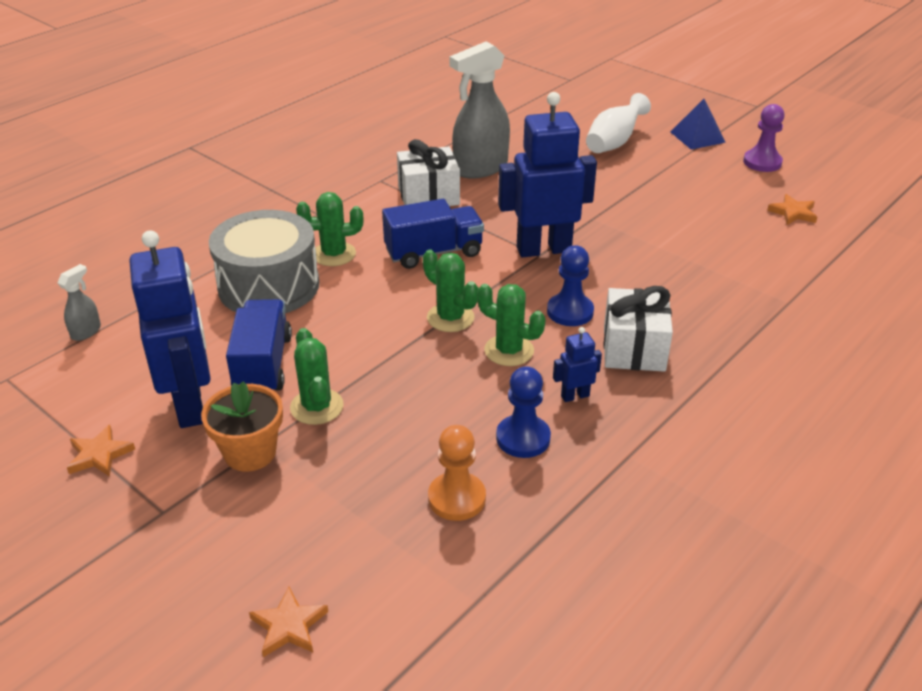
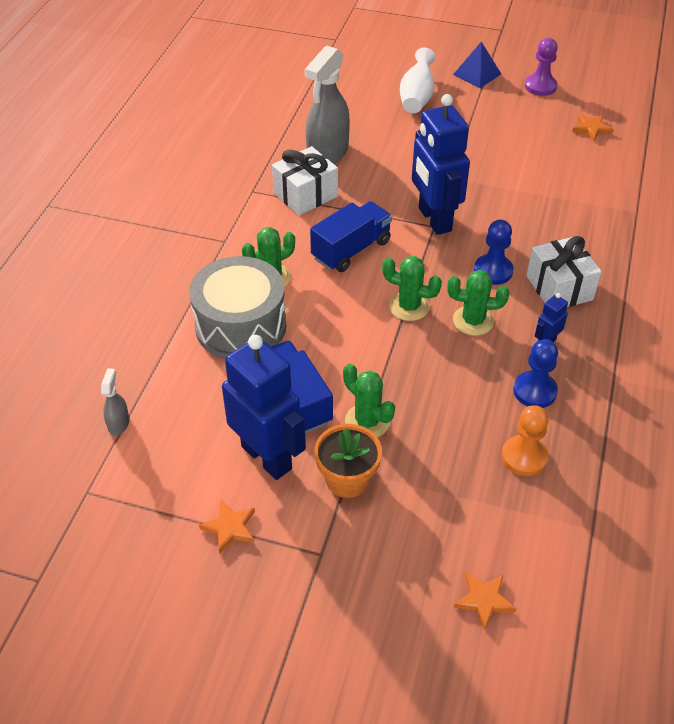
camera: 25 degrees left, 10 degrees up
(543, 249) = (434, 219): blue robot -> blue robot turned 75 degrees counterclockwise

